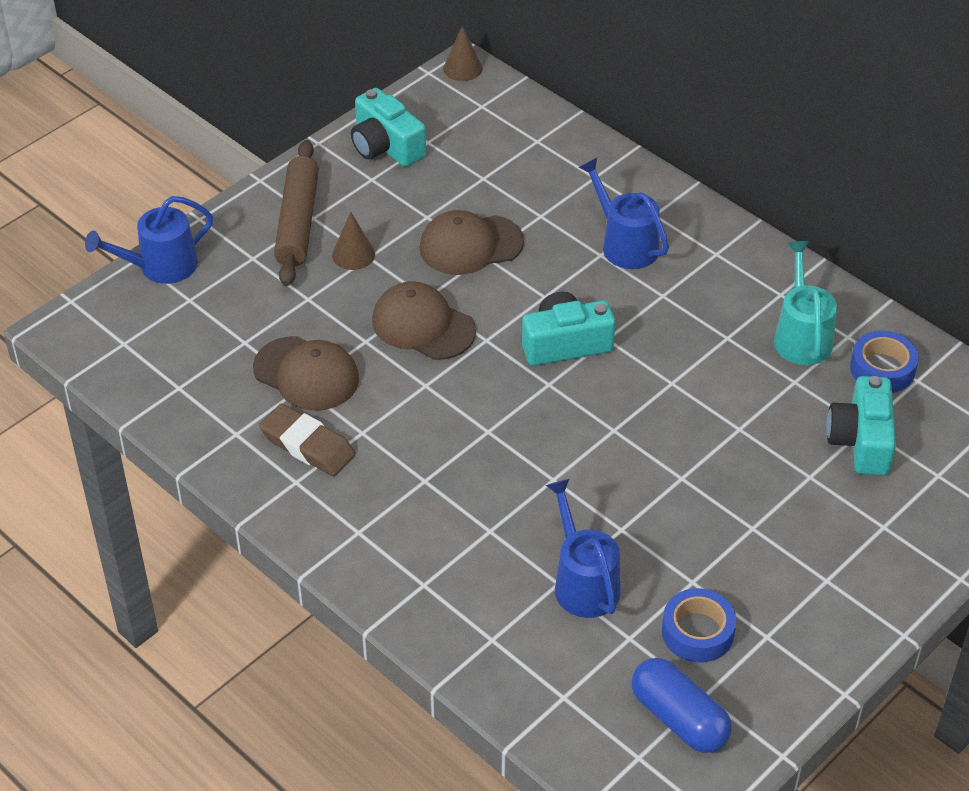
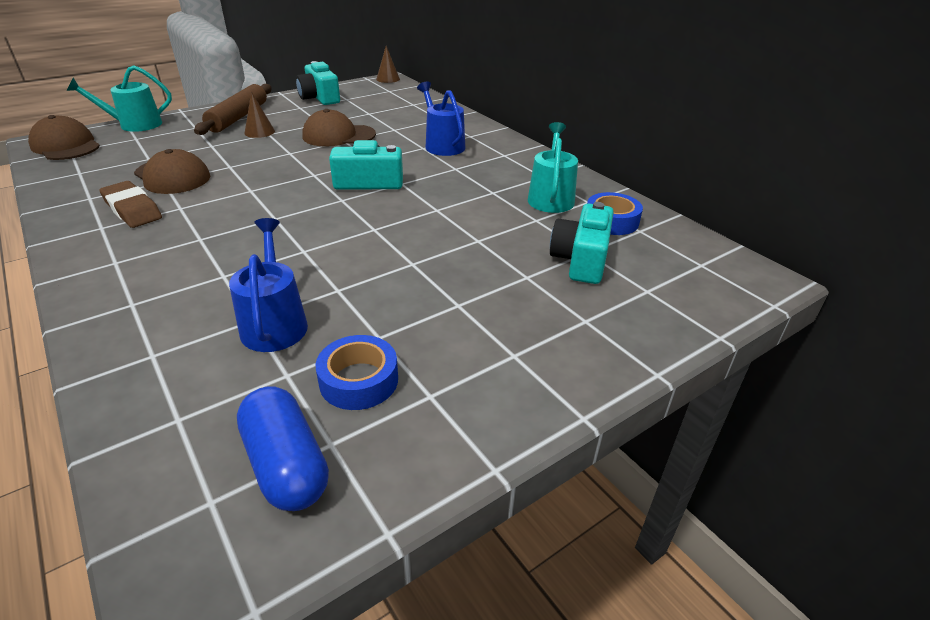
camera: 10 degrees right, 10 degrees down
(161, 266) = (135, 125): blue watering can -> turquoise watering can
(423, 325) = (275, 164): brown cap -> brown cap (66, 146)

